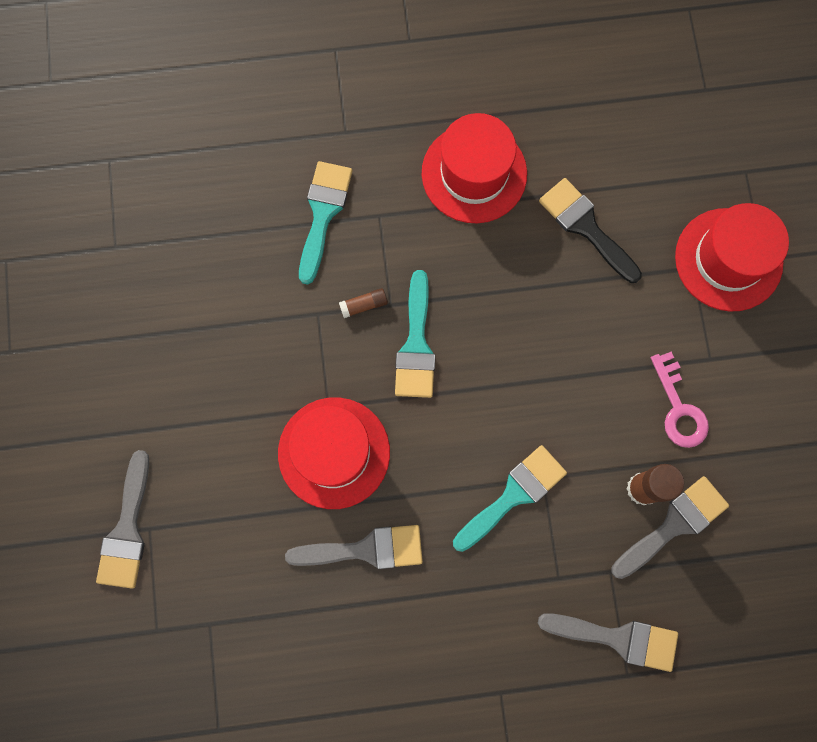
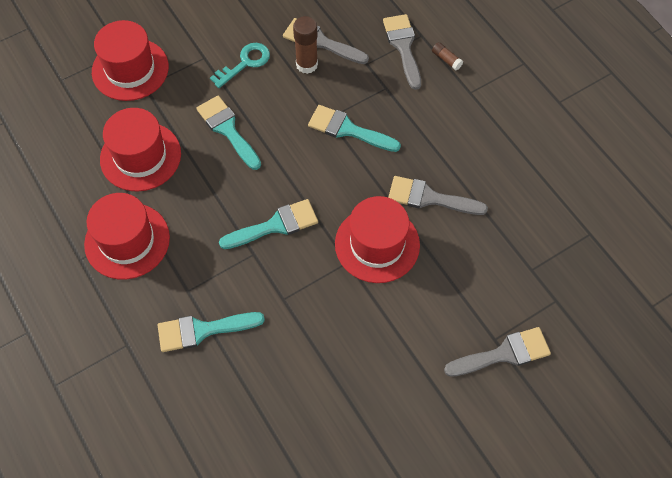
camera: 115 degrees left, 15 degrees down
(364, 305) = (262, 271): brown glue stick -> brown glue stick (446, 59)
(365, 549) = (429, 198): grey brush -> grey brush turned 45 degrees counterclockwise
(580, 344) = (227, 129): none -> turquoise brush
(585, 227) = (140, 156): black brush -> red hat
(679, 408) = (245, 63): pink key -> turquoise key

